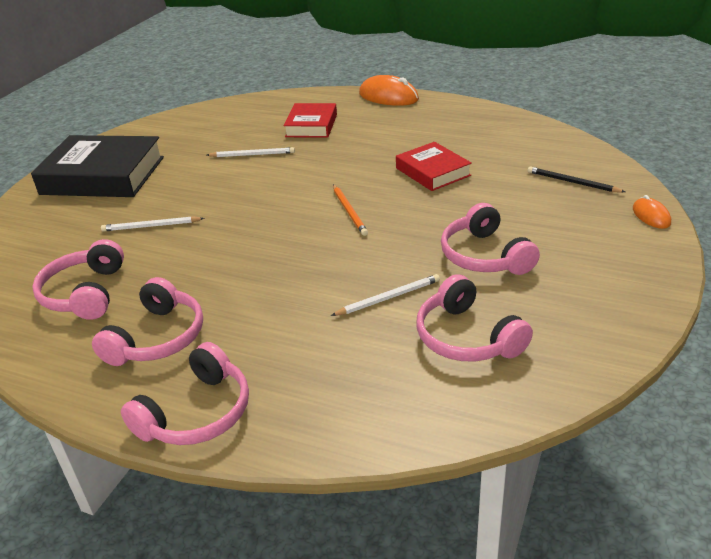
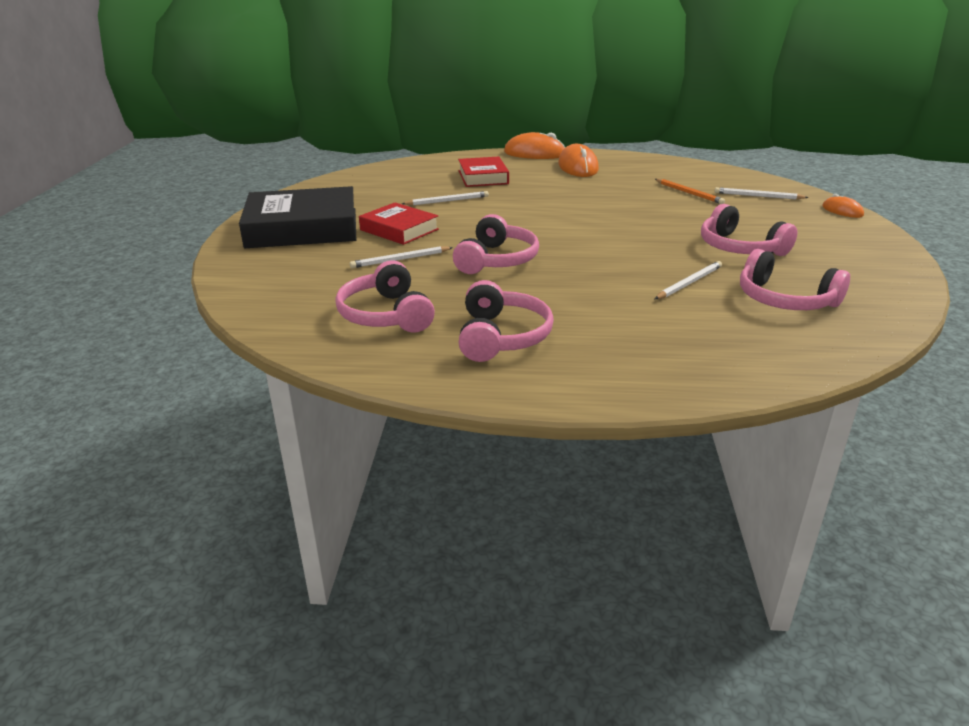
camera: 20 degrees left, 5 degrees down
(196, 413) = (603, 382): pink headphones -> pink headphones (496, 260)
(349, 211) = (587, 231): orange pencil -> orange pencil (689, 193)
(416, 120) = (578, 167): none -> orange mouse
(433, 172) = (632, 199): red book -> red book (399, 229)
(572, 182) = (758, 196): black pencil -> white pencil

